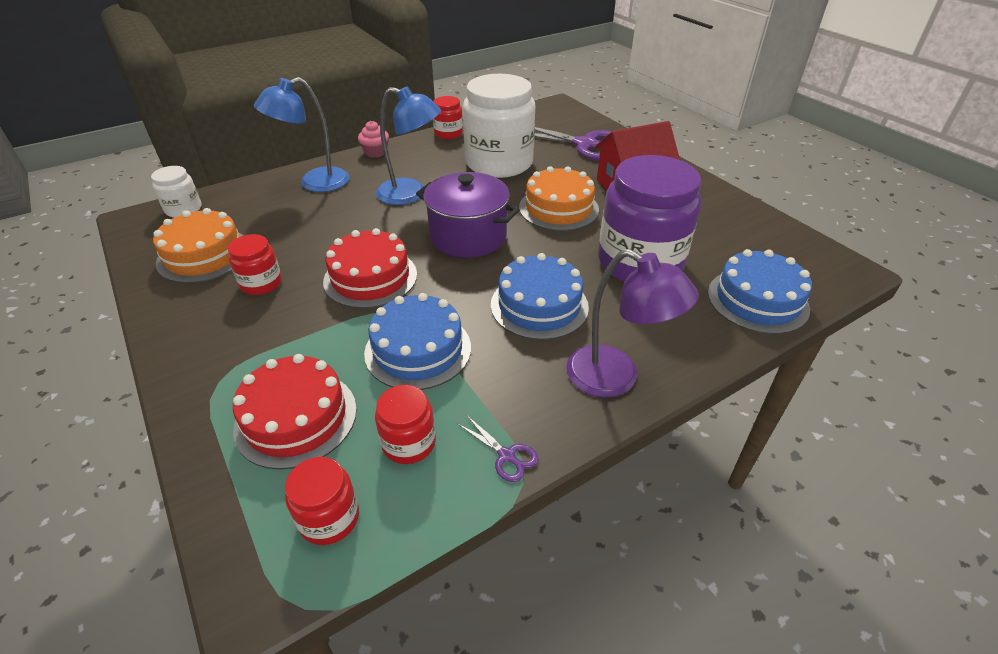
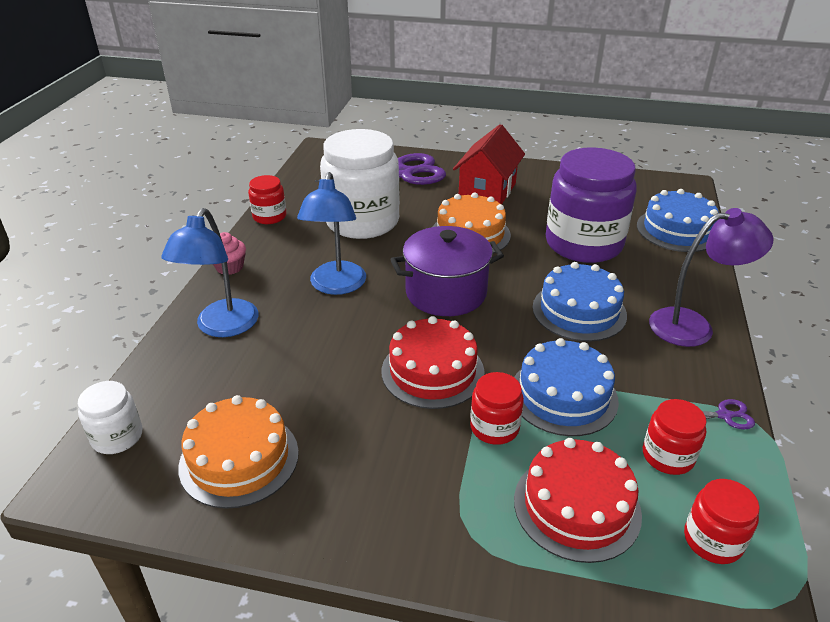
camera: 45 degrees left, 5 degrees down
(261, 283) = (349, 440): red jar -> red jar (494, 427)
(411, 194) = (336, 286): blue lamp -> blue lamp turned 120 degrees clockwise

